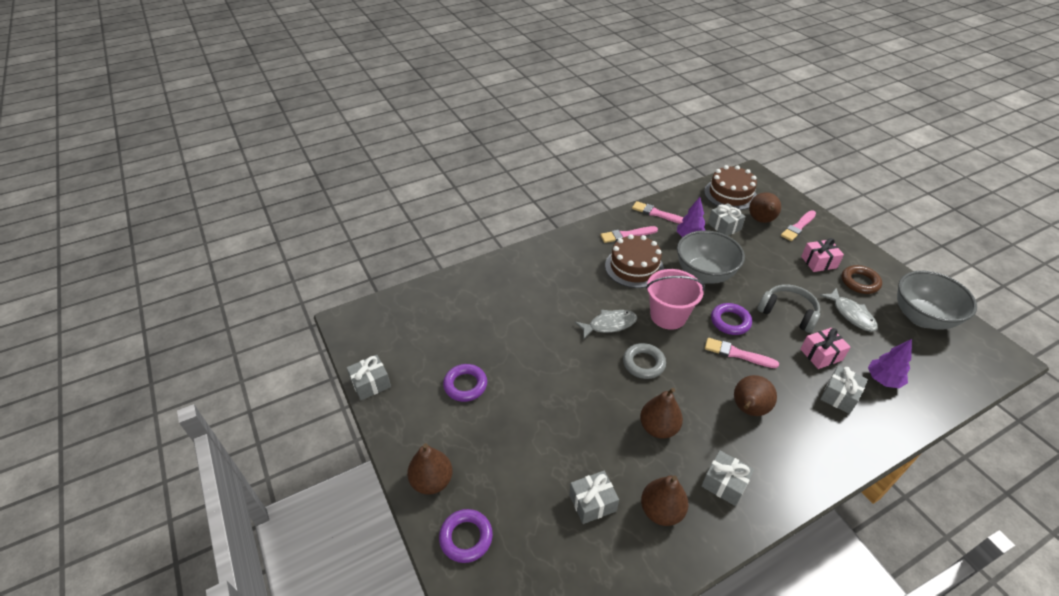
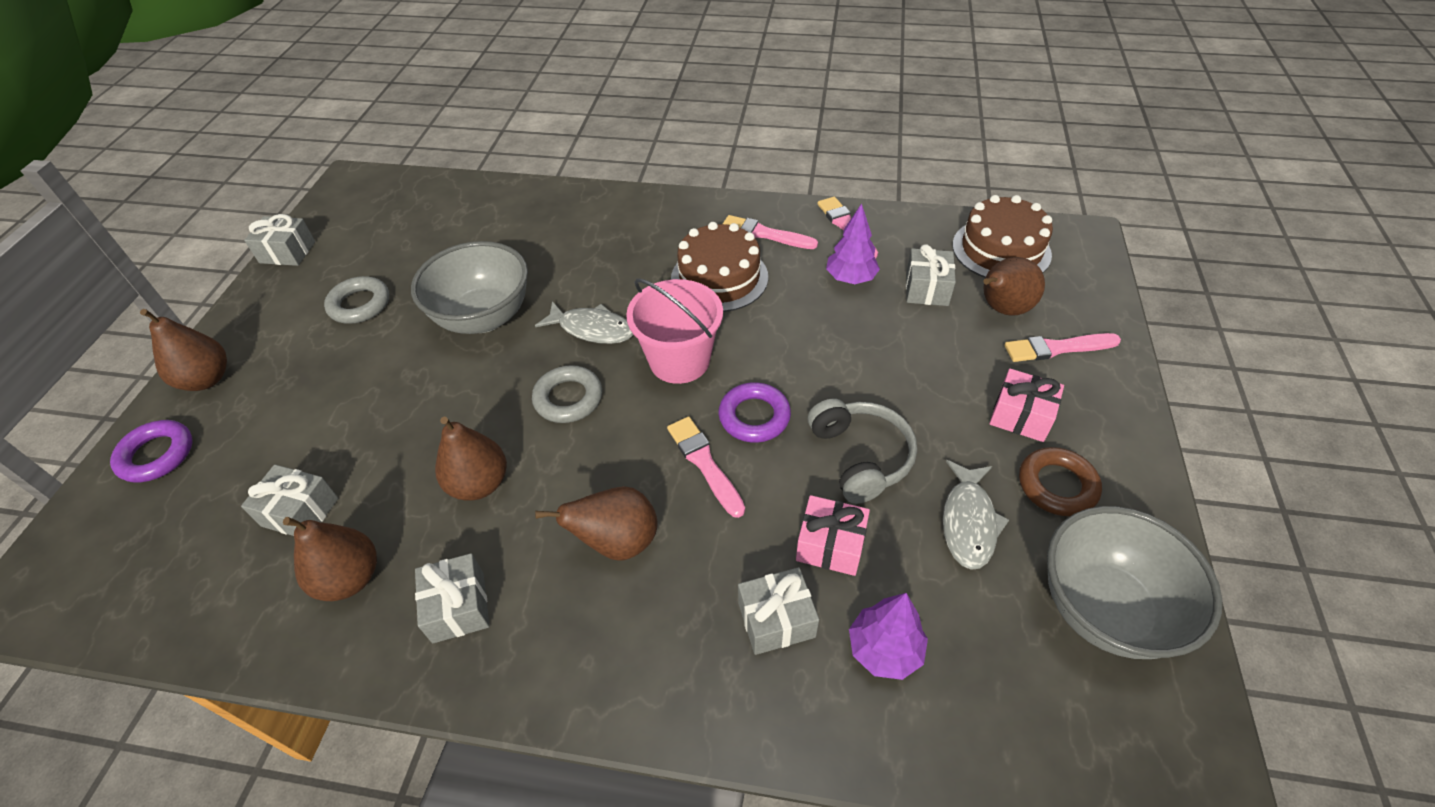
camera: 40 degrees right, 5 degrees up
(465, 385) = (360, 304): purple ring -> grey ring
(704, 274) = (804, 336): grey bowl -> grey bowl (484, 317)

